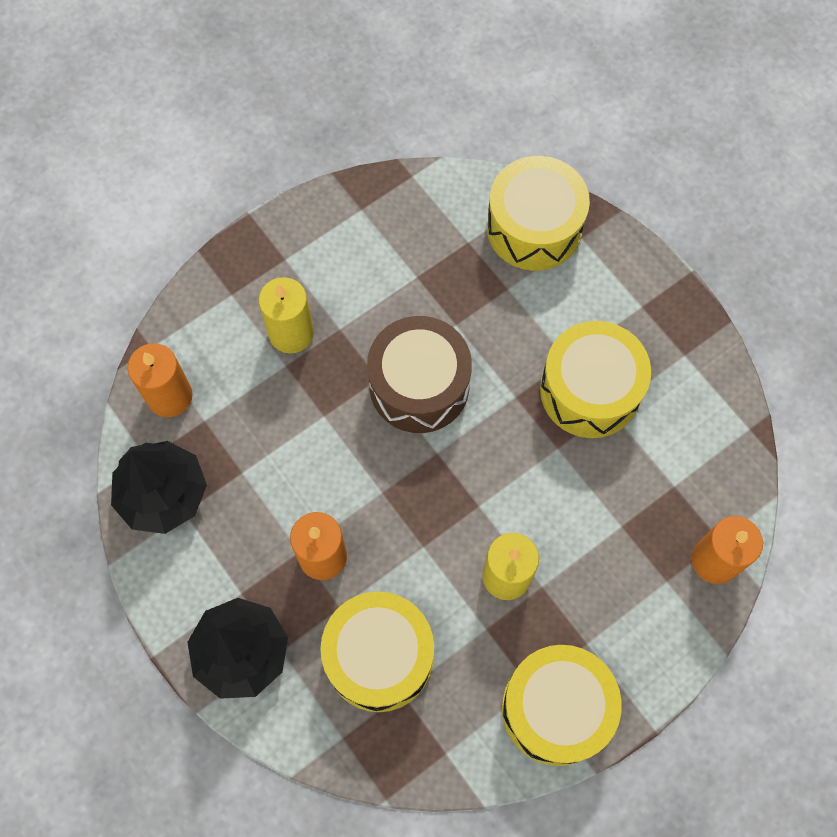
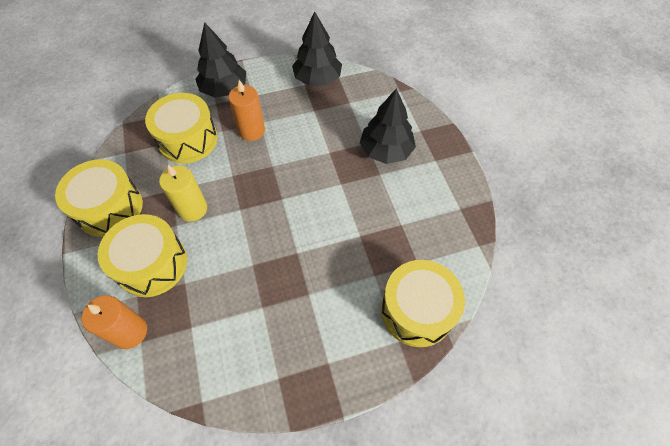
camera: 110 degrees right, 10 degrees down
(169, 396) = (369, 92): orange candle -> none
(291, 333) = (386, 150): yellow candle -> black tree
(419, 385) = (327, 203): brown drum -> none
(590, 390) = (281, 299): yellow drum -> yellow drum (152, 264)

